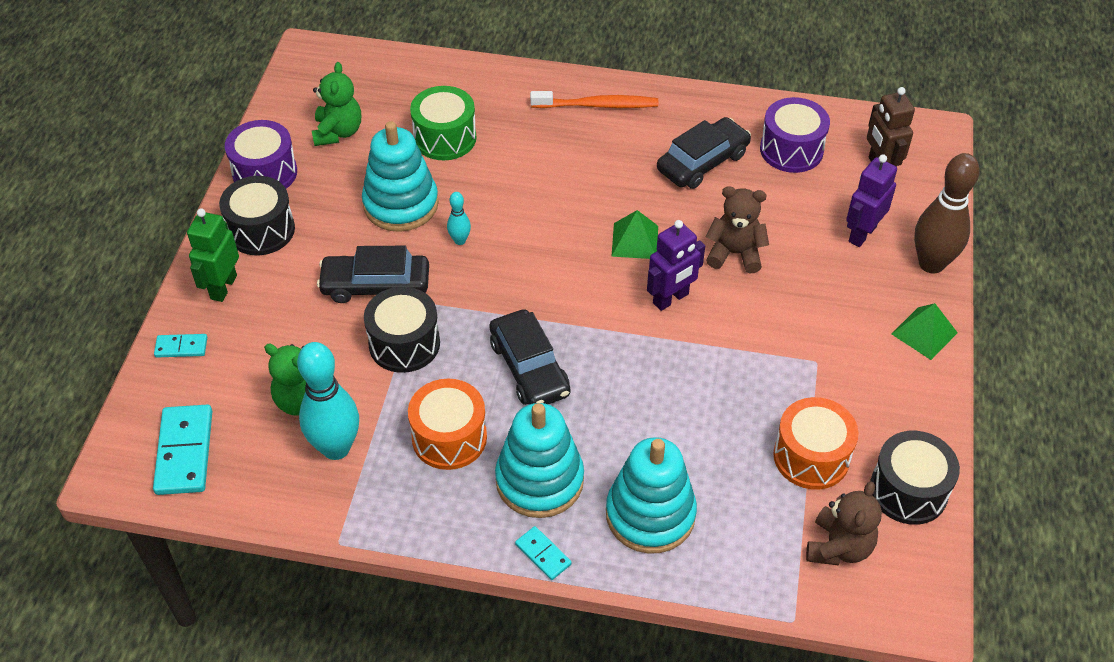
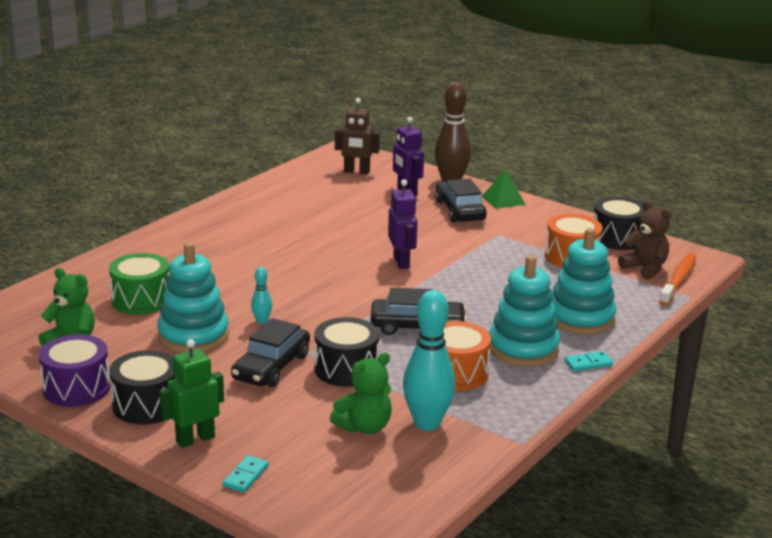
camera: 65 degrees left, 25 degrees down
(184, 452) = (370, 499): turquoise domino -> none
(223, 287) = (195, 439): green robot -> green robot turned 105 degrees clockwise
(597, 105) = (184, 236): orange toothbrush -> orange toothbrush (678, 280)
(635, 241) = (335, 259): green pyramid -> none
(702, 162) = (287, 218): black car -> black car (460, 210)
(735, 253) = (382, 232): brown teddy bear -> none
(791, 150) = (310, 190): purple drum -> none

